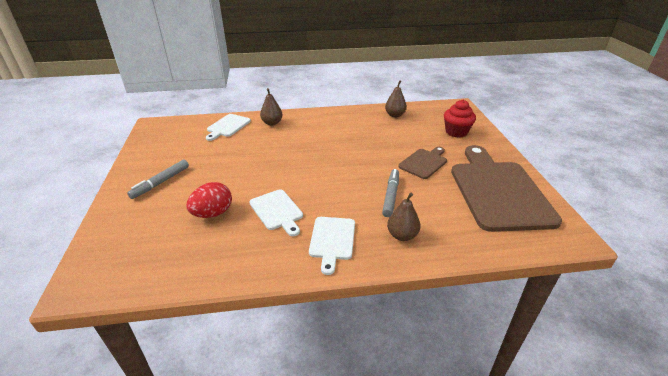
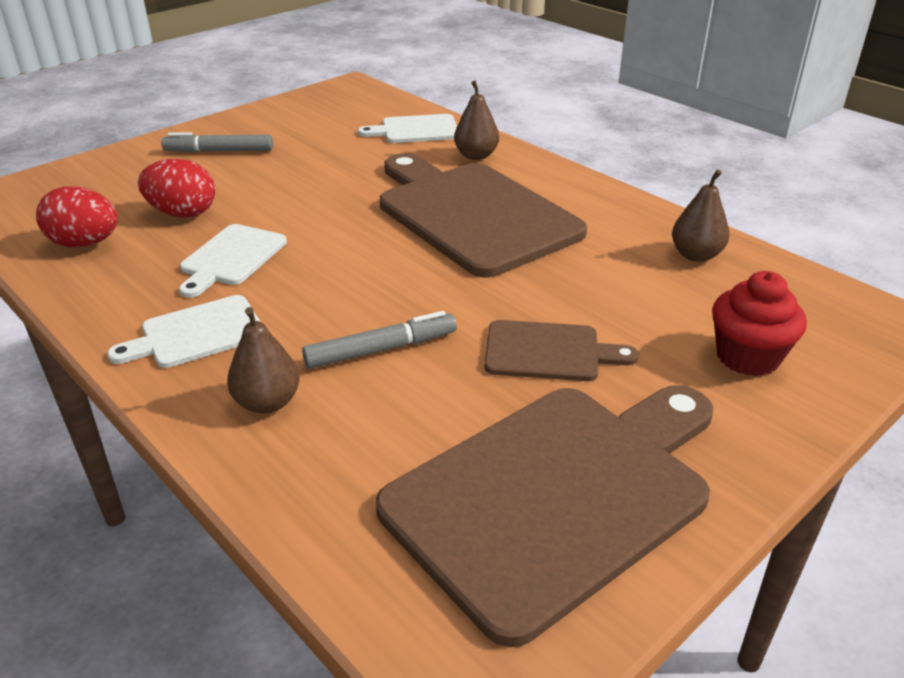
camera: 55 degrees right, 0 degrees up
(200, 256) = (85, 244): none -> red egg
(317, 141) = (473, 214): none -> brown cutting board

